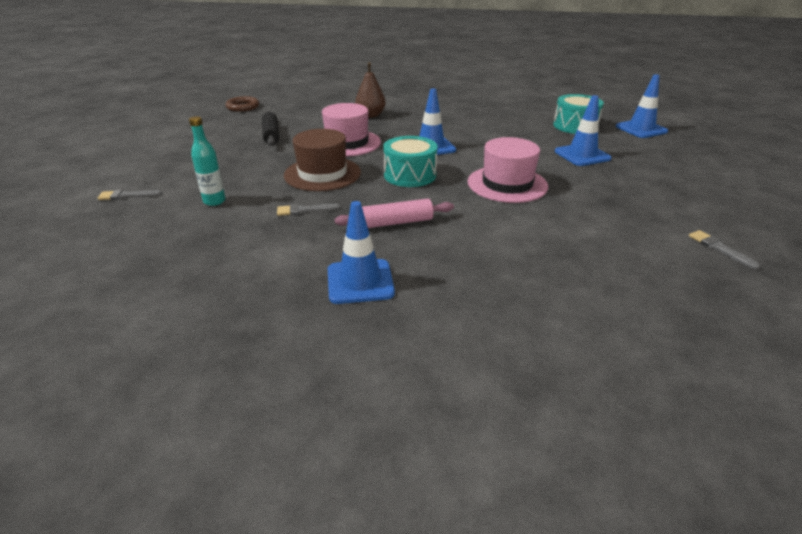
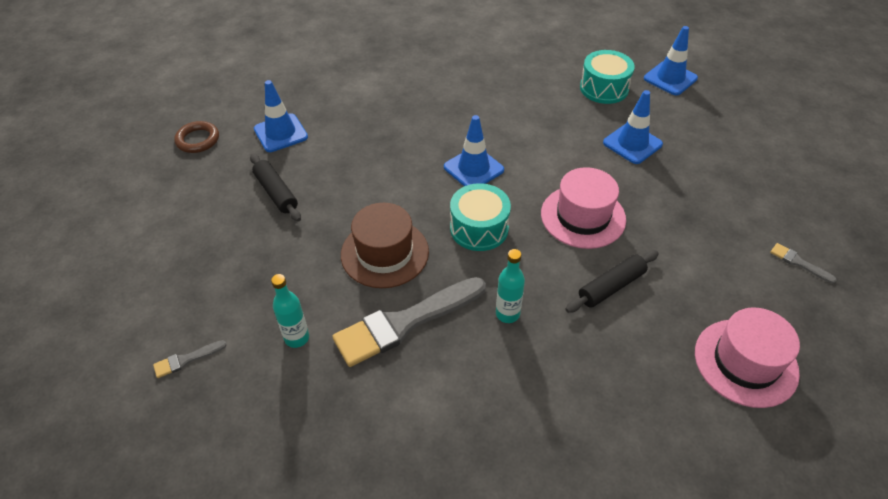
camera: 20 degrees left, 15 degrees up
(304, 210) = (405, 323): grey brush -> grey brush, size x2.40
(347, 143) = (376, 186): pink hat -> pink hat (745, 362)
(360, 281) = (523, 412): blue traffic cone -> blue traffic cone (280, 133)
(370, 115) = (371, 120): brown pear -> none
(395, 222) = (507, 314): pink rolling pin -> turquoise bottle
(505, 226) = (611, 287): none -> black rolling pin

